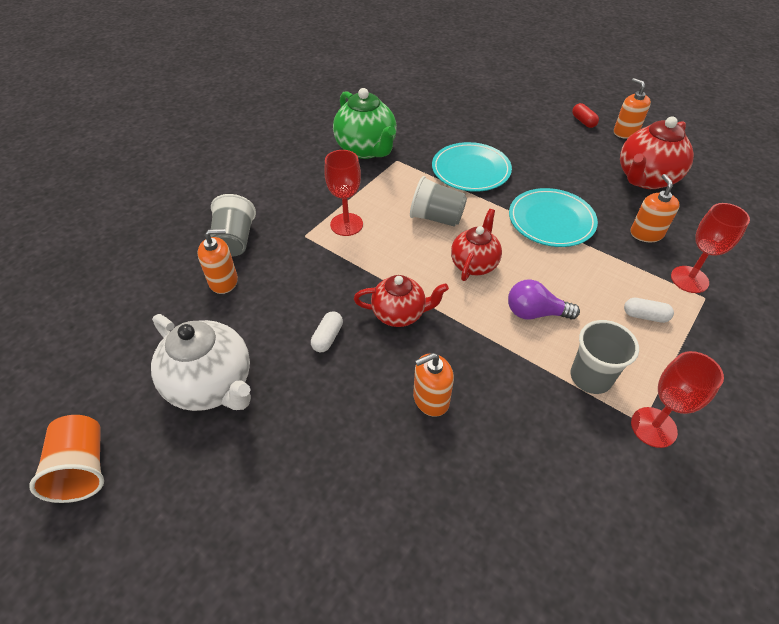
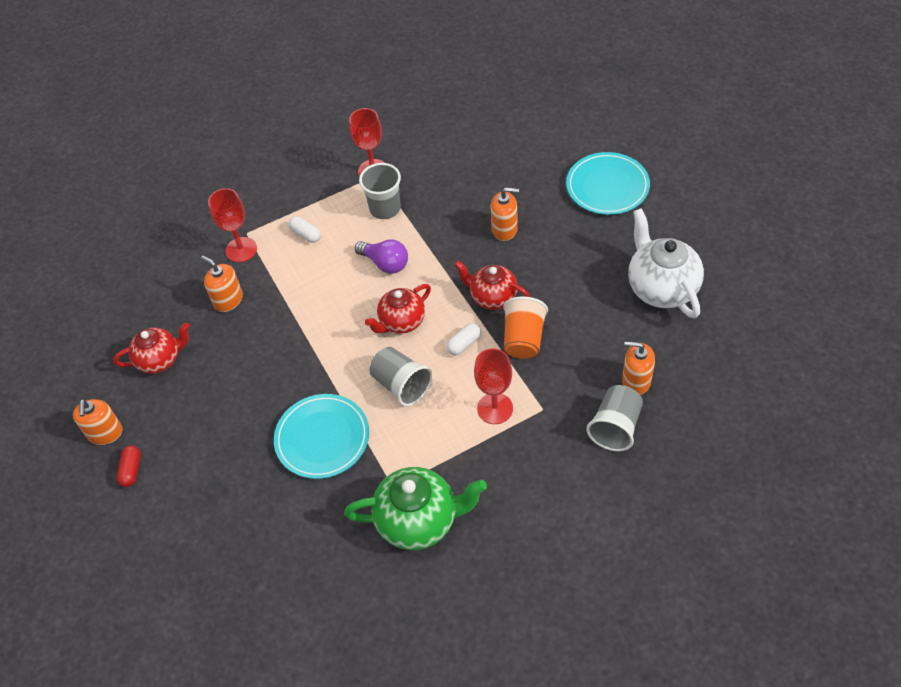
camera: 150 degrees left, 5 degrees up
(82, 468) = (759, 260): orange cup -> orange cup (523, 339)
(327, 337) = (560, 297): white capsule -> white capsule (464, 344)
(366, 149) = (418, 521): green teapot -> green teapot turned 90 degrees clockwise
(551, 220) = (297, 343): turquoise plate -> turquoise plate (607, 186)
(645, 179) = (160, 360): red teapot -> red teapot, size x0.65
(646, 233) = (228, 300): orange soap dispenser -> orange soap dispenser turned 105 degrees clockwise

